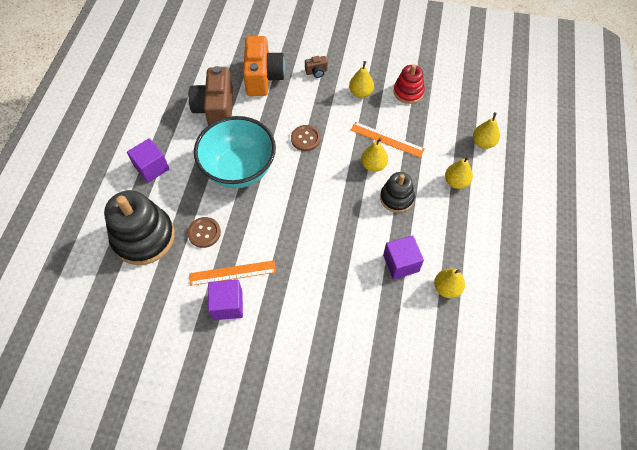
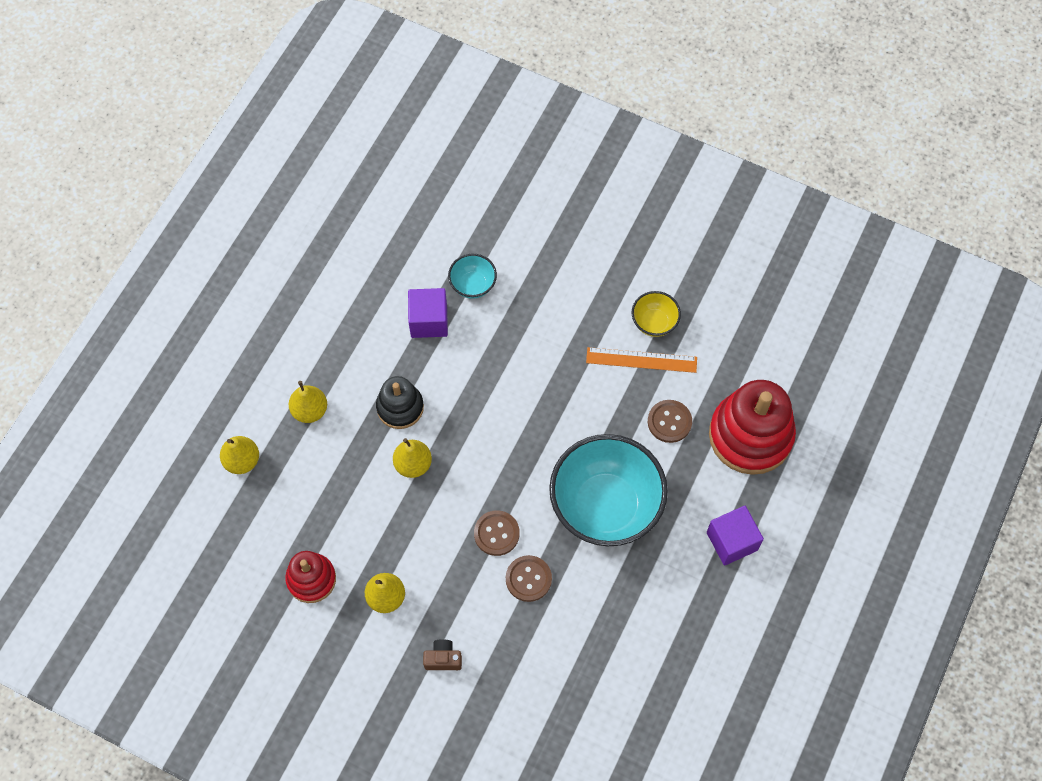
camera: 165 degrees left, 5 degrees up
(143, 237) = (750, 435): black stacking toy -> red stacking toy
(216, 110) = (622, 623): brown camera -> none
(227, 305) = (654, 322): purple cube -> yellow bowl
(263, 77) = (533, 670): orange camera -> none
(278, 119) = (528, 579): none -> brown button
(378, 300) = (473, 285): none -> turquoise bowl
(387, 139) = (377, 502): orange ruler -> none
(446, 288) = (386, 279): yellow pear -> none

